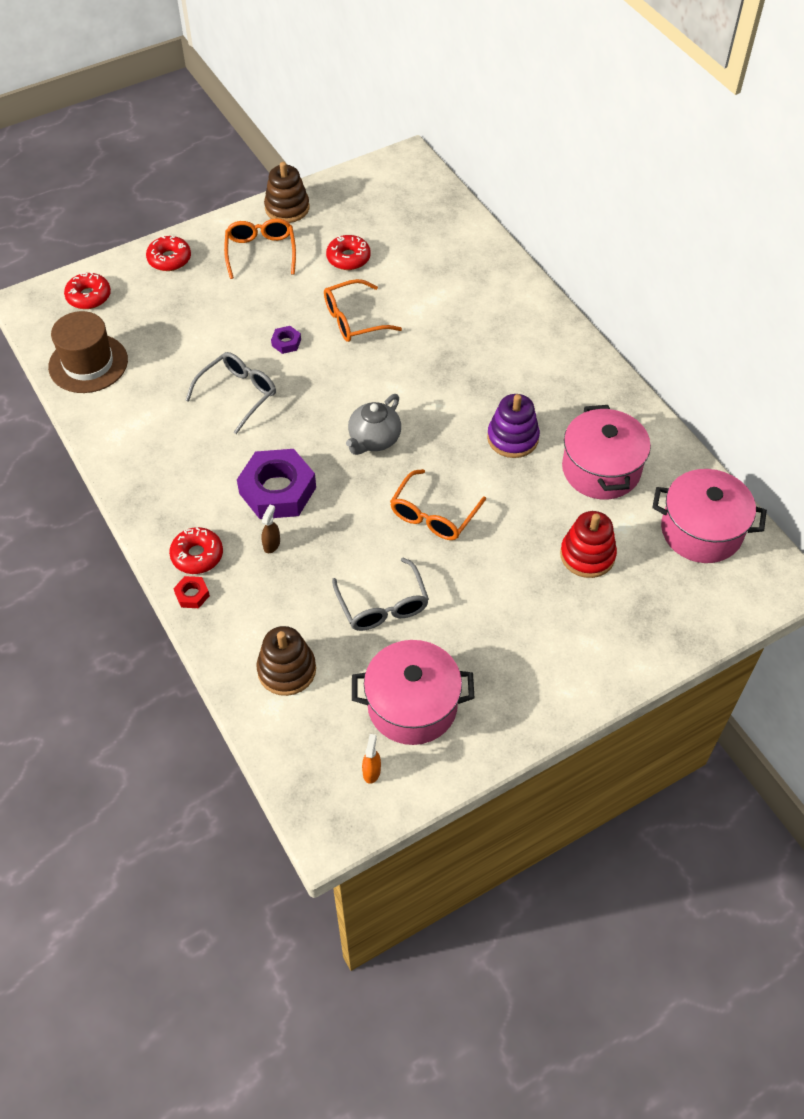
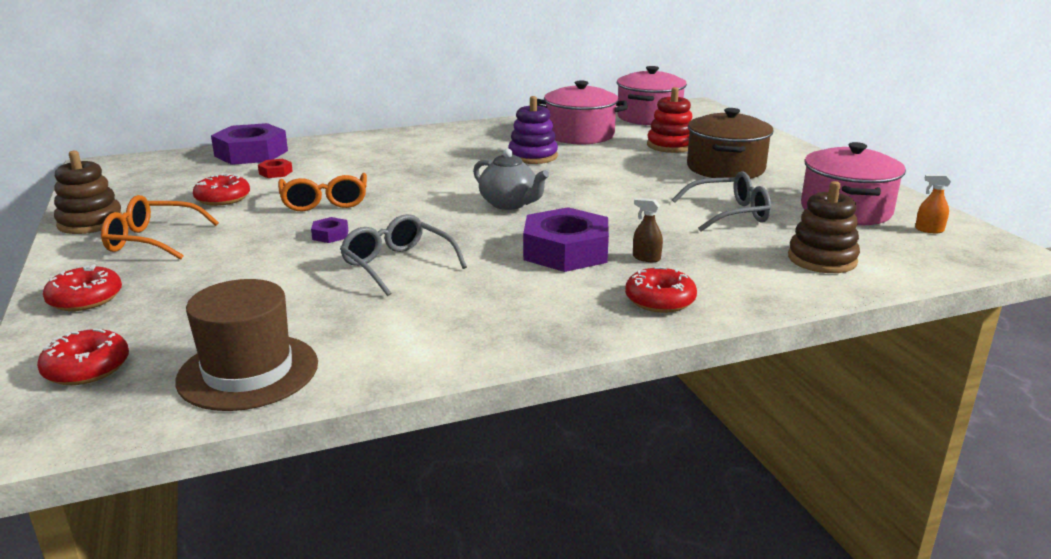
camera: 80 degrees left, 30 degrees down
(192, 595) = (723, 305): red nut -> red nut (275, 173)
(433, 515) = (617, 188): orange glasses -> none
(463, 236) = (251, 153): none -> purple nut
(519, 606) = (725, 168): none -> brown pot

